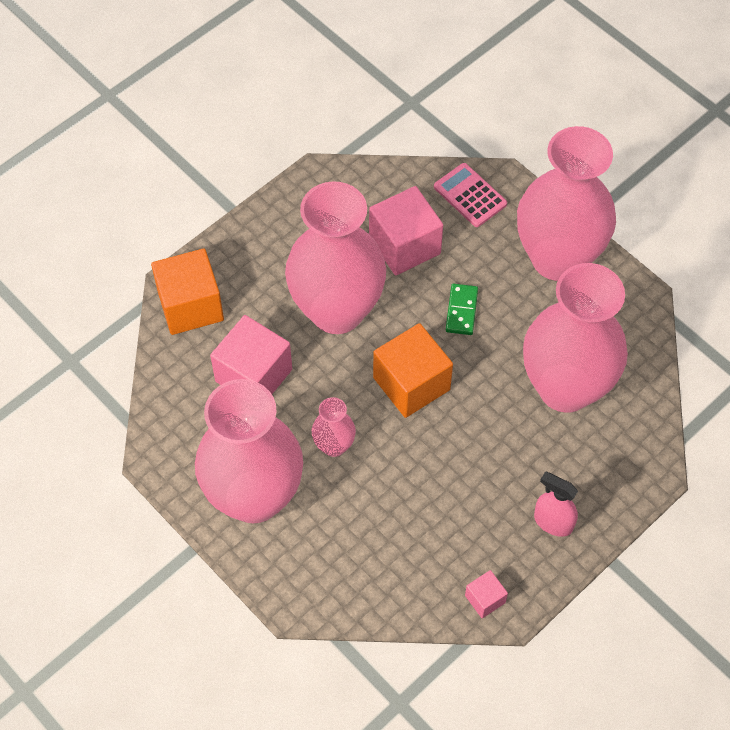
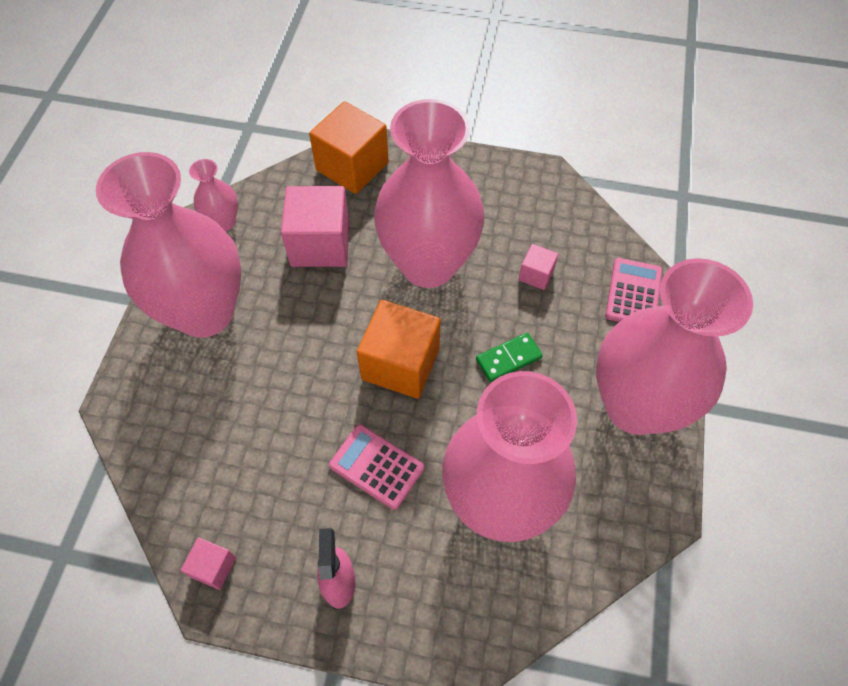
camera: 55 degrees right, 0 degrees up
(334, 446) = (294, 341): pink vase -> pink vase (223, 222)
(404, 245) = (536, 275): pink cube -> pink cube, size x0.49
(484, 449) = (376, 466): none -> pink calculator

